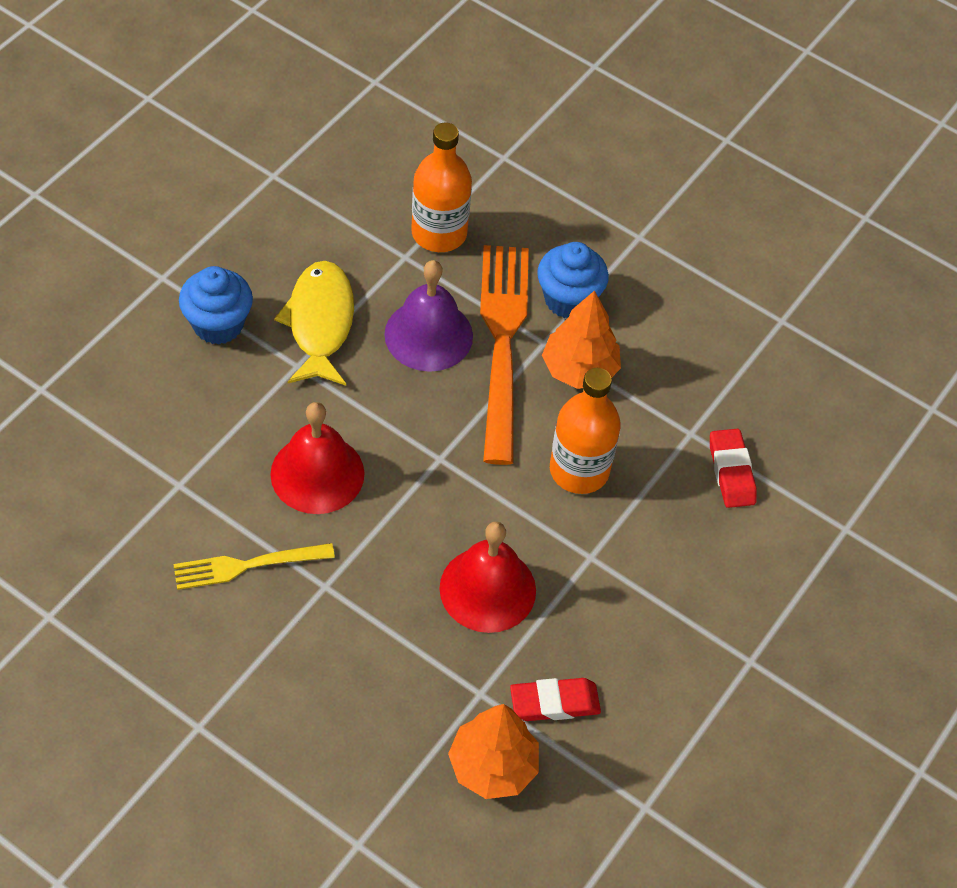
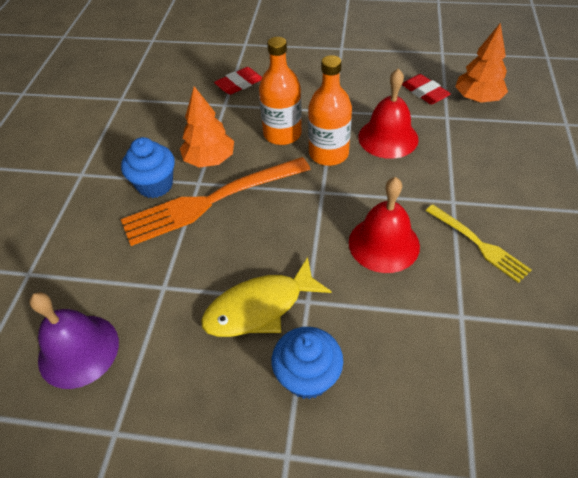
camera: 110 degrees left, 5 degrees down
(428, 335) = (229, 240): purple bell -> purple bell (78, 350)
(439, 233) = (128, 277): orange bottle -> orange bottle (328, 154)

